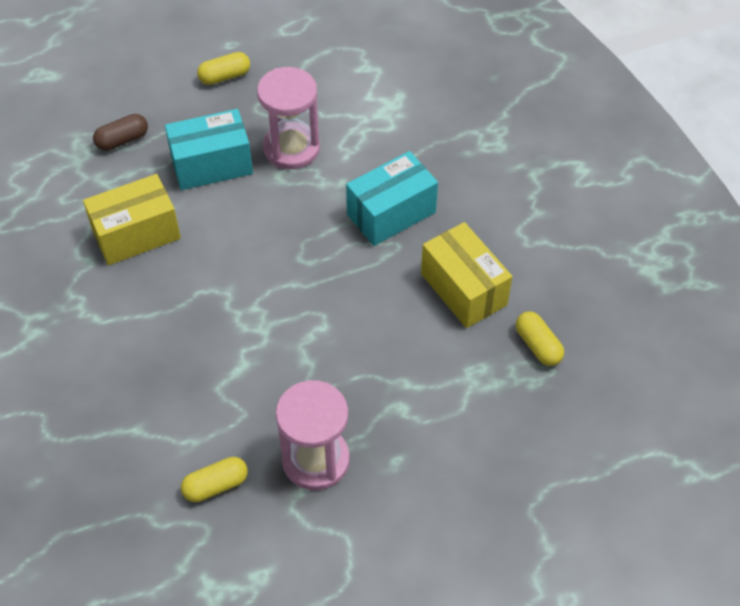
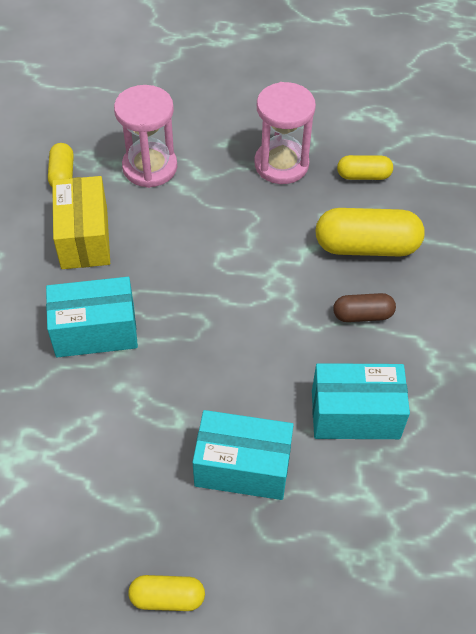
camera: 155 degrees left, 0 degrees up
(122, 140) = (331, 550): brown capsule -> brown capsule (362, 315)
(136, 234) = (355, 414): yellow box -> turquoise box
(181, 395) = (366, 246): none -> yellow capsule
(291, 148) = (146, 450): pink hourglass -> pink hourglass (150, 167)

